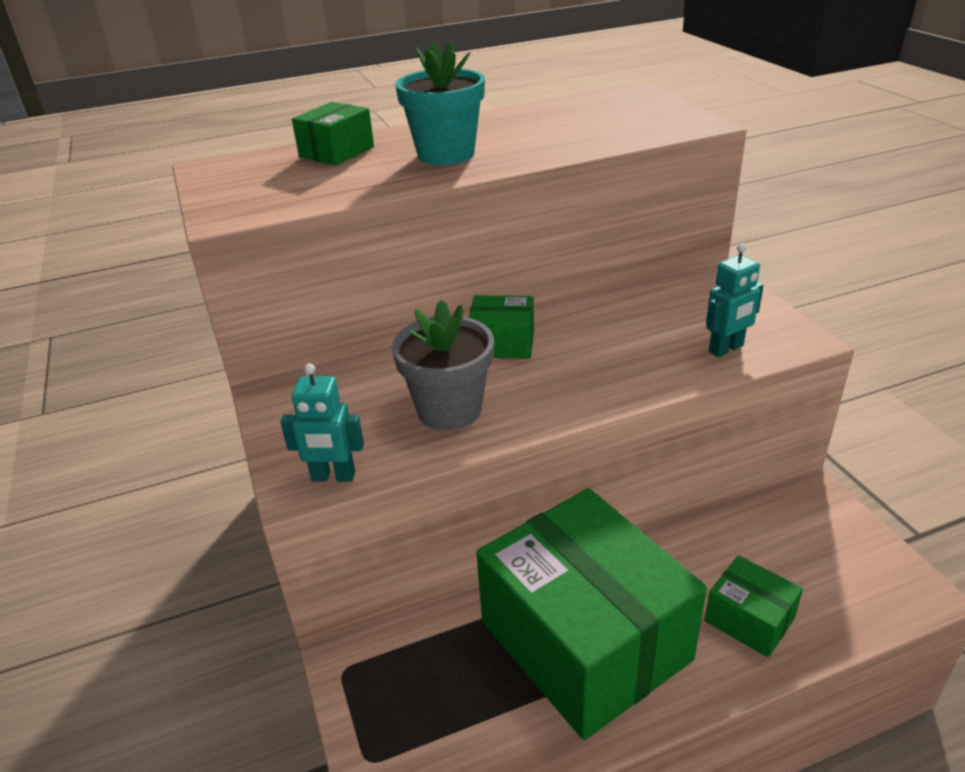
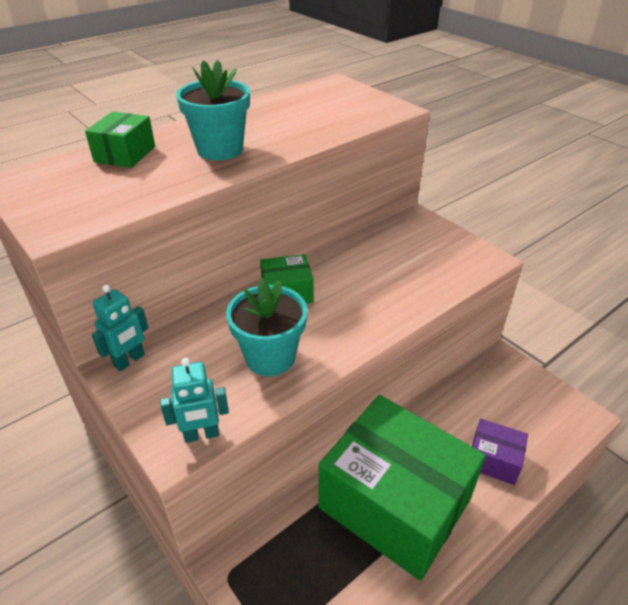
camera: 20 degrees left, 5 degrees up
(449, 410) = (270, 357): grey flower pot -> turquoise flower pot
(726, 349) = (445, 274): turquoise robot -> turquoise robot (129, 361)
(749, 619) = (493, 460): green box -> purple box

